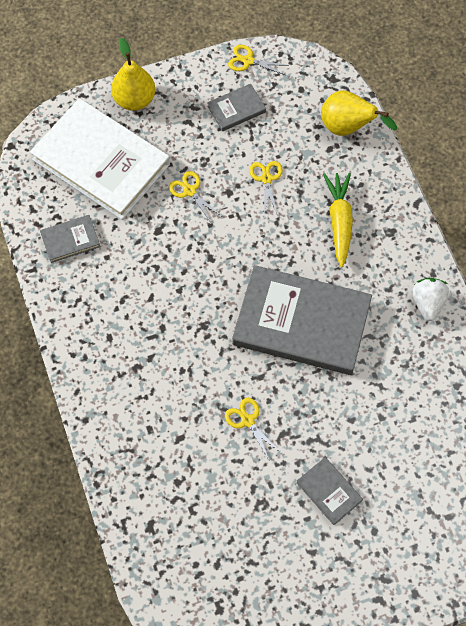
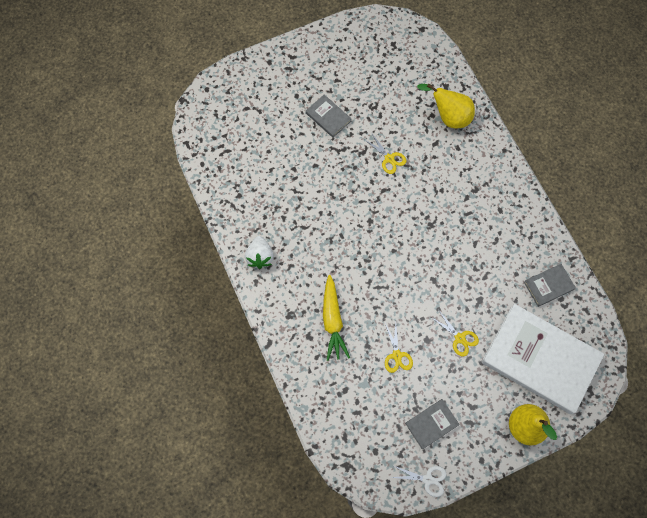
camera: 175 degrees right, 5 degrees up
(248, 61) = (427, 479): yellow scissors -> white scissors
(301, 323) = (356, 233): grey book -> none
(348, 128) = (330, 413): yellow pear -> yellow pear (449, 117)

